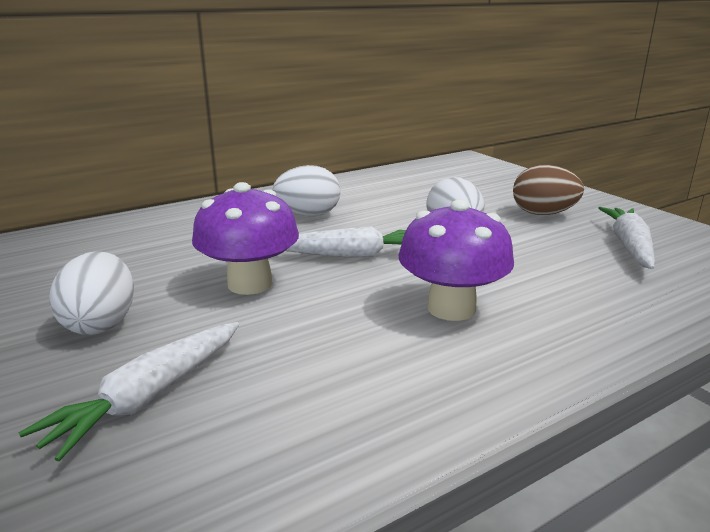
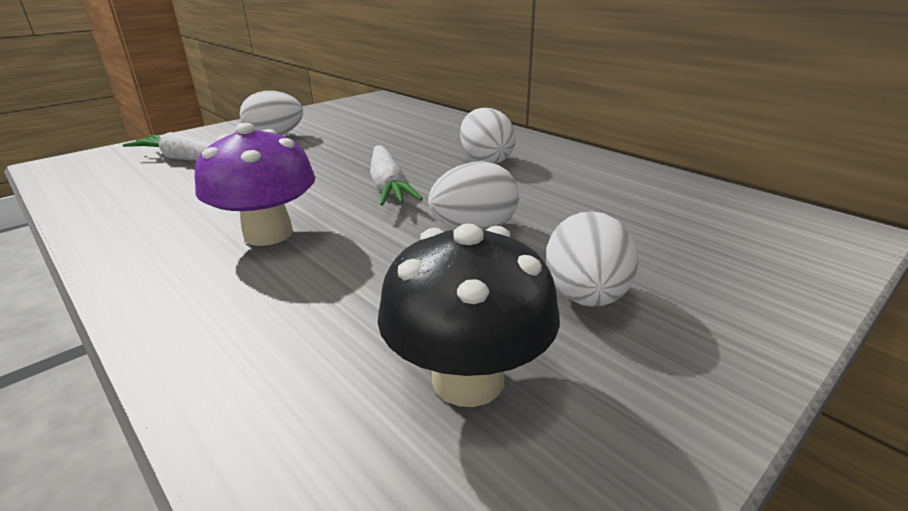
camera: 80 degrees right, 5 degrees up
(250, 284) = (327, 160): purple mushroom -> none
(543, 214) = (586, 296): brown egg -> white egg
(629, 246) = (468, 379): white carrot -> black mushroom

